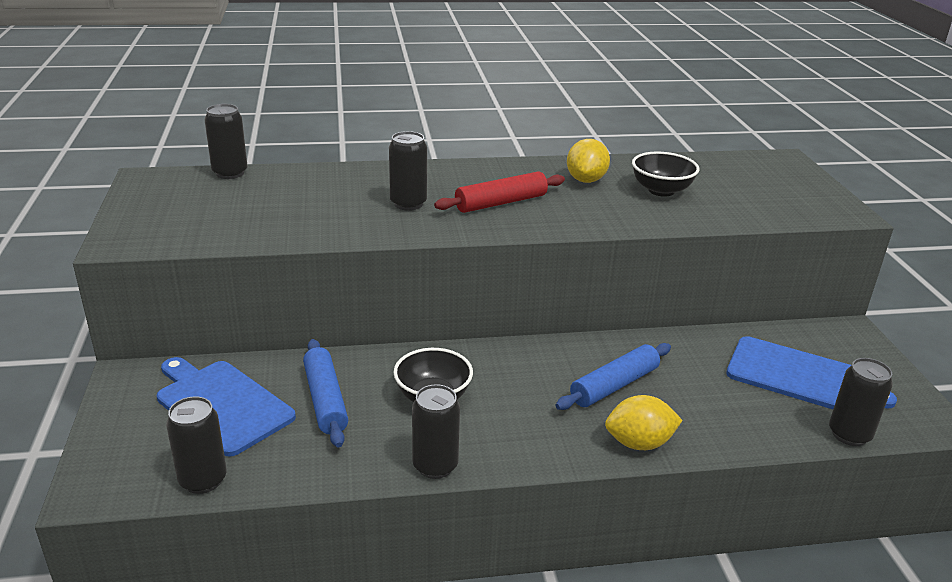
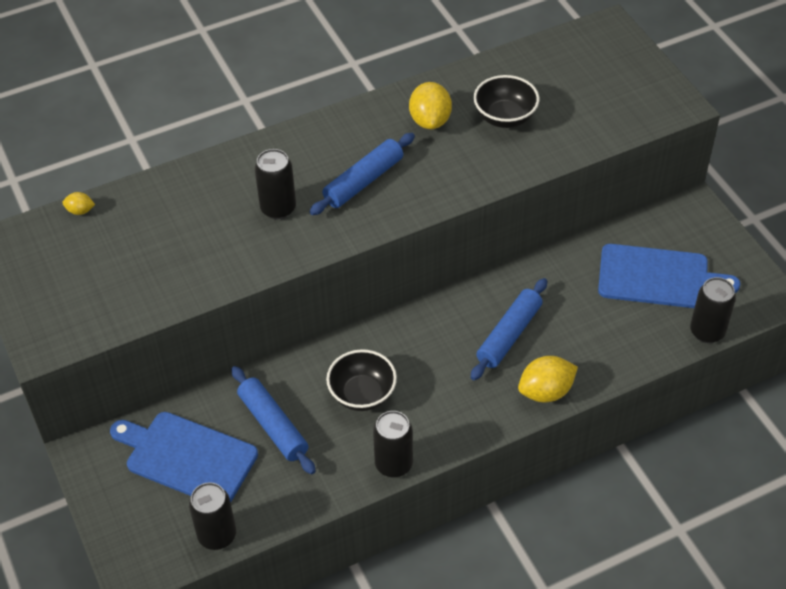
camera: 15 degrees left, 20 degrees up
(230, 173) = (80, 211): black can -> yellow lemon
(501, 203) = (363, 181): red rolling pin -> blue rolling pin

